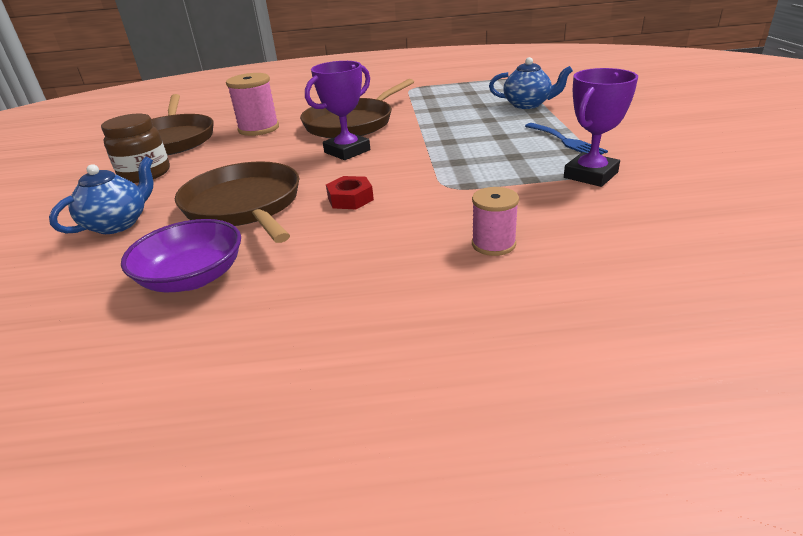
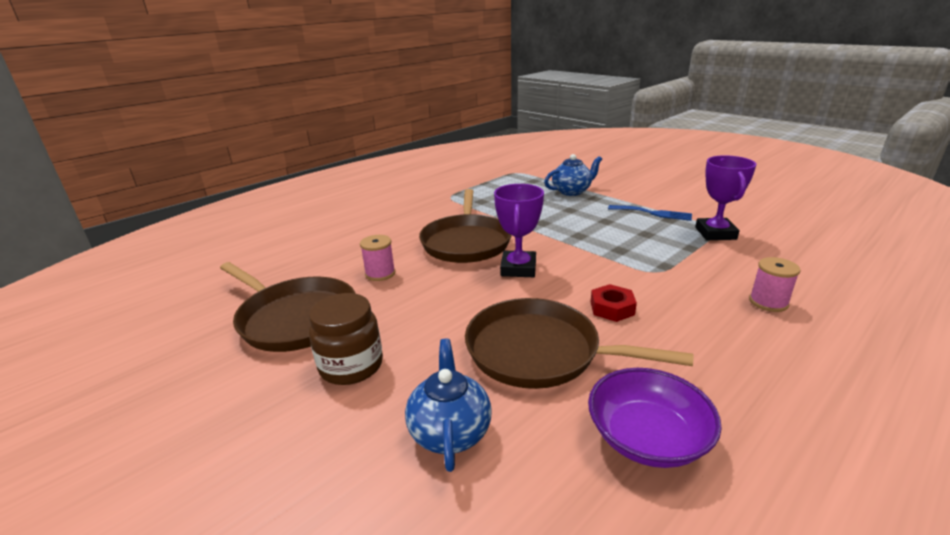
camera: 40 degrees left, 5 degrees down
(258, 129) = (380, 273): pink spool -> pink spool, size x0.65

